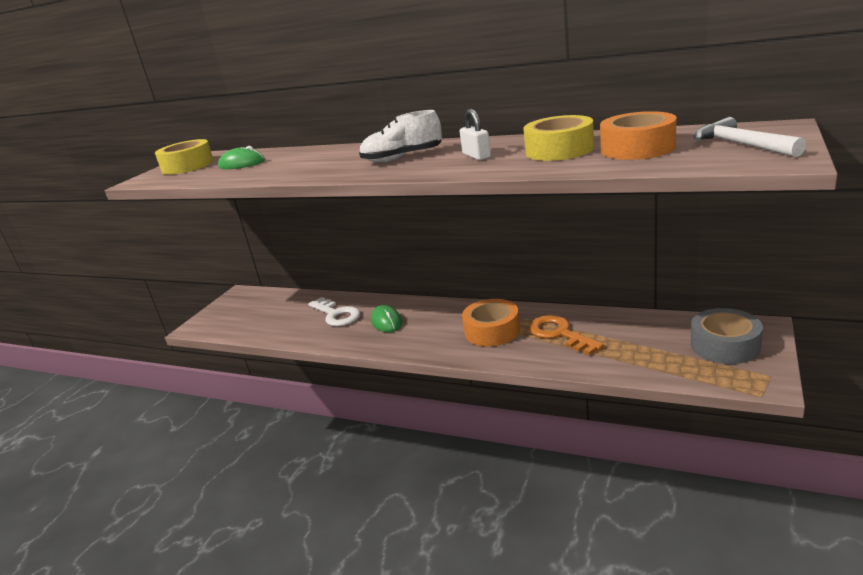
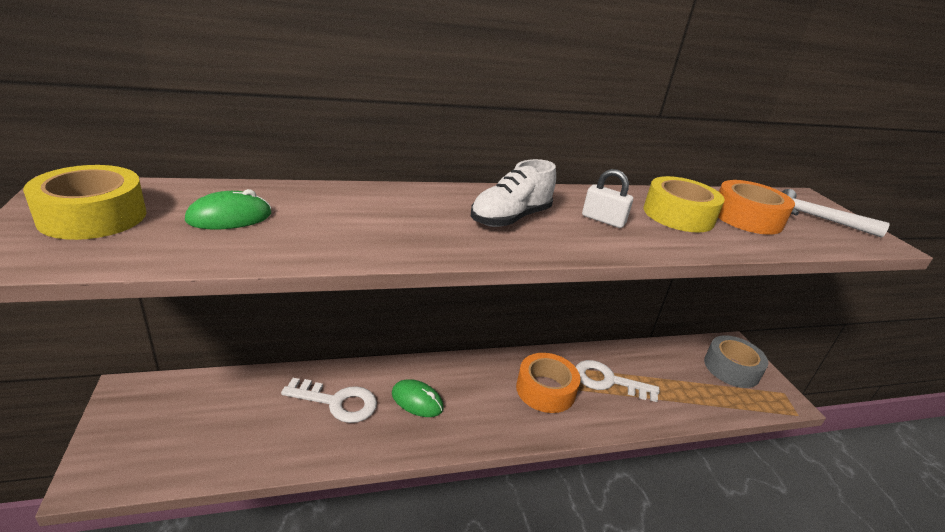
camera: 45 degrees left, 5 degrees up
(559, 334) = (608, 381): orange key -> white key

